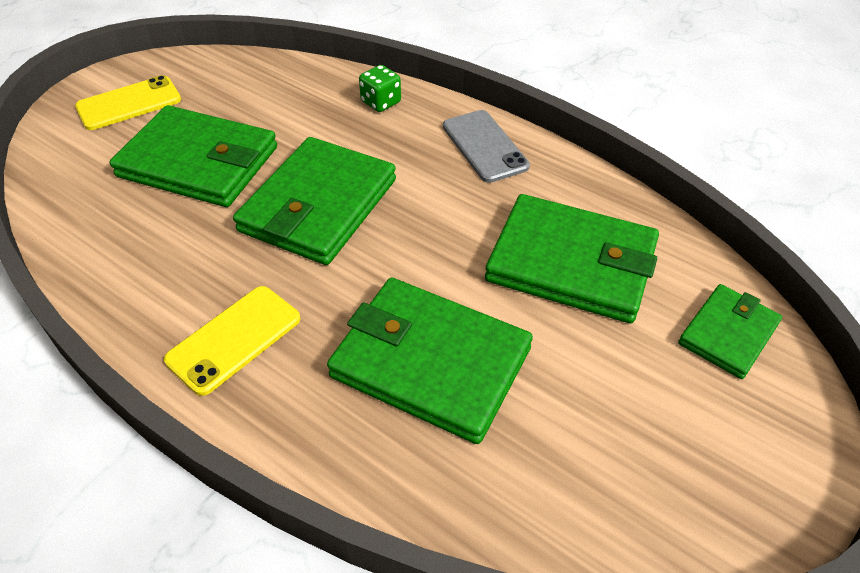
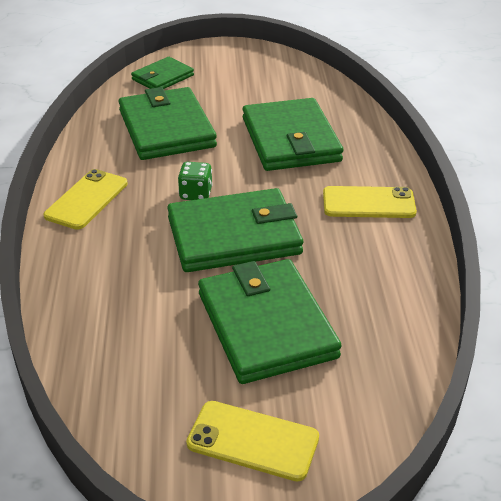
camera: 130 degrees left, 10 degrees down
(381, 102) = (79, 275): green dice -> green dice (196, 194)
(485, 146) = (86, 199): grey phone -> yellow phone
(728, 333) = (162, 77): green wallet -> green wallet turned 45 degrees counterclockwise

